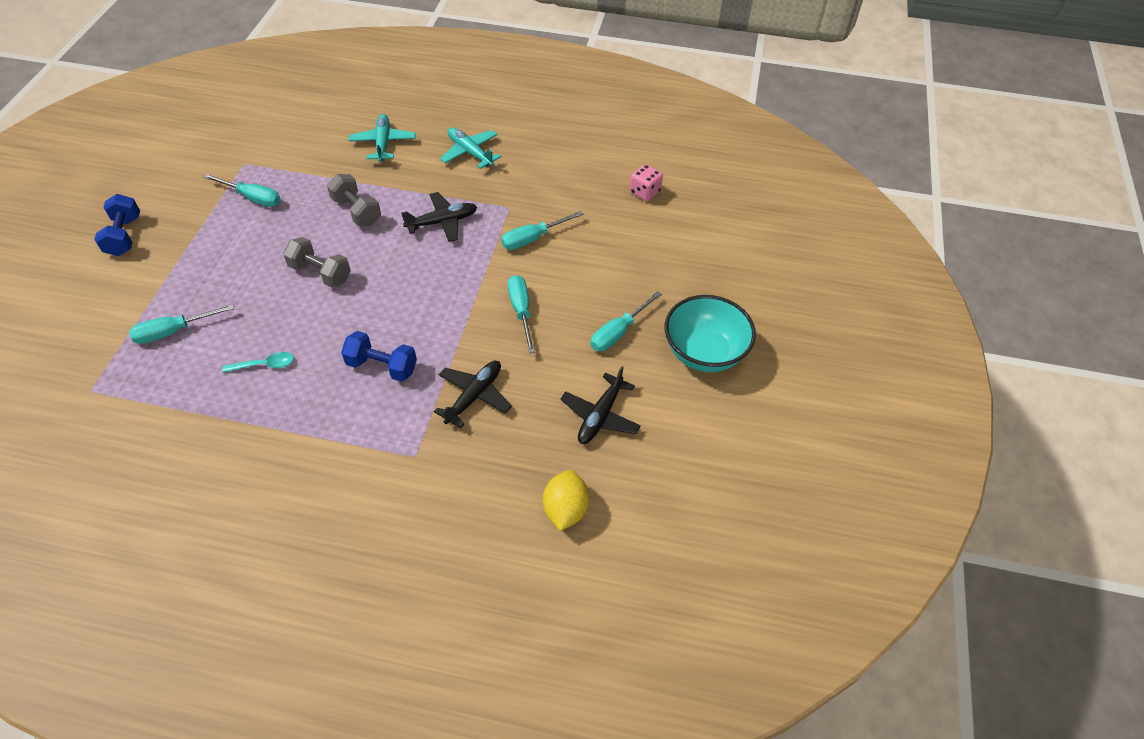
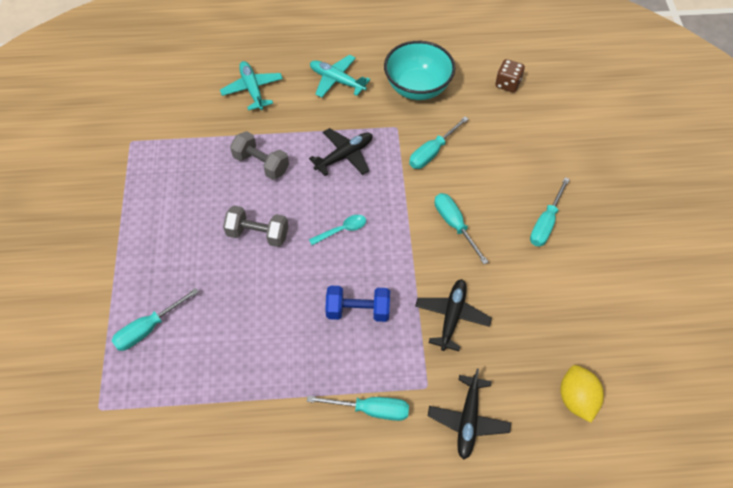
camera: 15 degrees left, 5 degrees up
(124, 236) = (50, 244): blue dumbbell -> none
(253, 198) = (156, 174): turquoise screwdriver -> turquoise screwdriver (370, 410)
(265, 365) = (251, 338): turquoise spoon -> turquoise spoon (342, 230)
(600, 416) = (566, 305): black plane -> black plane (468, 420)
(645, 192) = (507, 84): pink dice -> brown dice
(704, 353) = (624, 224): turquoise bowl -> turquoise bowl (417, 87)

